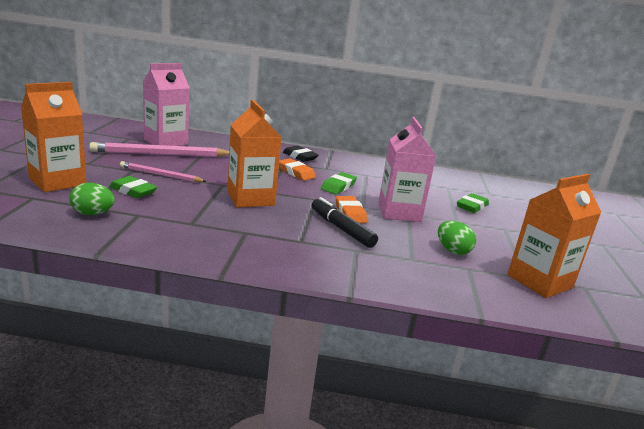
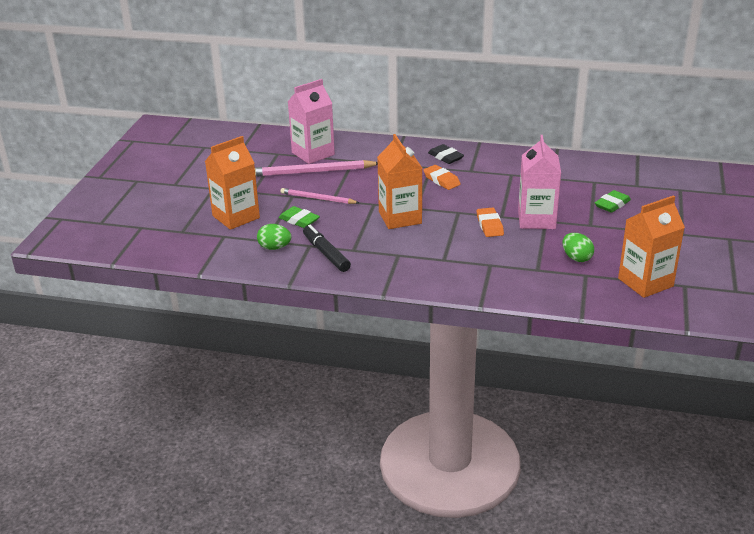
camera: 10 degrees right, 10 degrees up
(338, 186) = (482, 194): green eraser -> none
(341, 229) = (480, 244): black marker -> black marker (326, 254)

